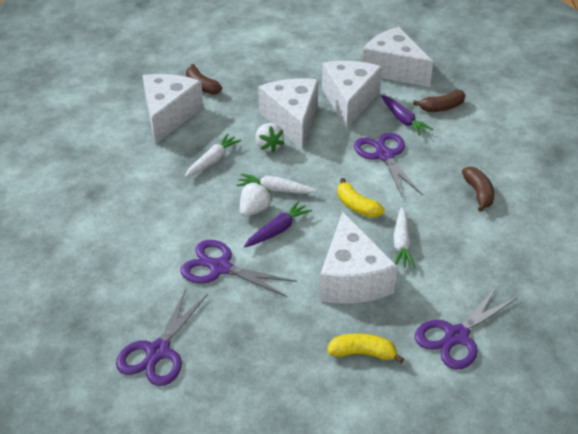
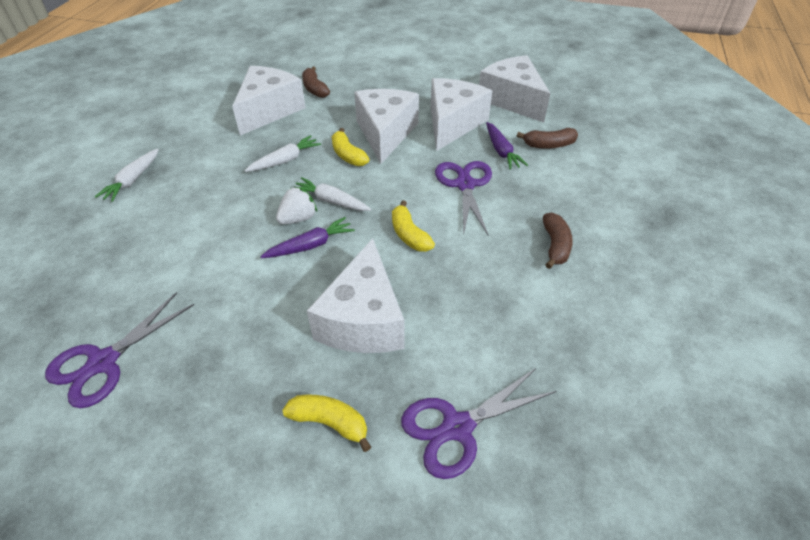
camera: 15 degrees right, 5 degrees up
(220, 268) = (227, 276): purple scissors -> none
(268, 146) = (348, 155): white strawberry -> yellow banana
(401, 243) = (440, 288): white carrot -> white carrot (132, 180)

